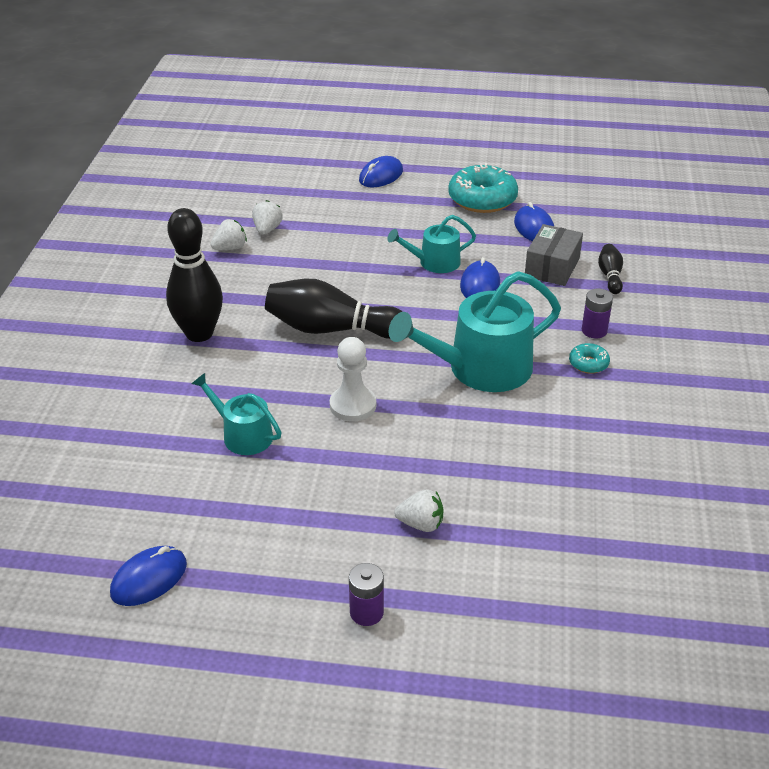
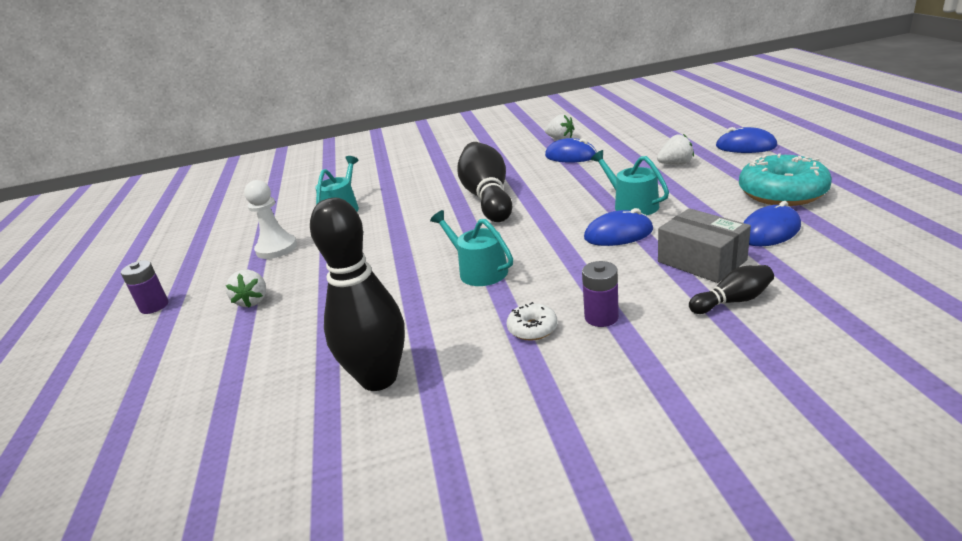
camera: 75 degrees right, 10 degrees down
(149, 579) = (198, 227): blue mouse -> blue mouse (570, 156)
(199, 333) = (448, 164): black bowling pin -> black bowling pin (379, 378)
(267, 230) = (599, 140): white strawberry -> white strawberry (676, 164)
(353, 405) = (393, 233): white pawn -> white pawn (276, 248)
(480, 368) = (478, 270): turquoise watering can -> turquoise watering can, size x0.55
(552, 267) = (701, 261): grey box -> grey box turned 45 degrees clockwise
(588, 364) = (532, 328): turquoise donut -> white donut

